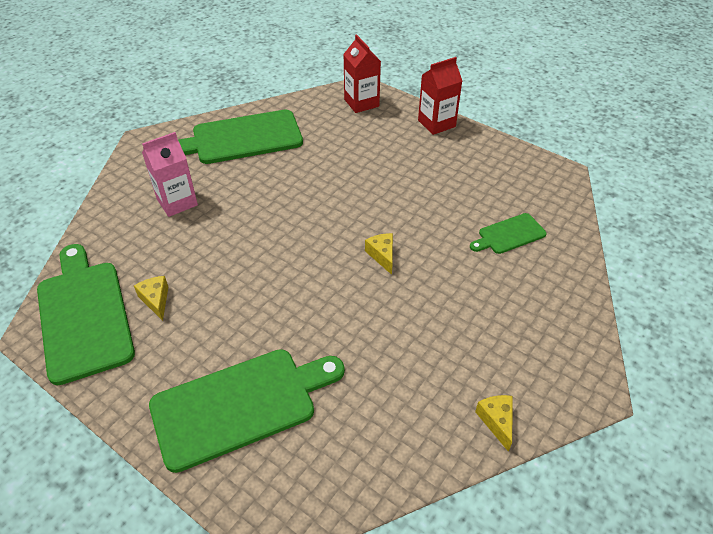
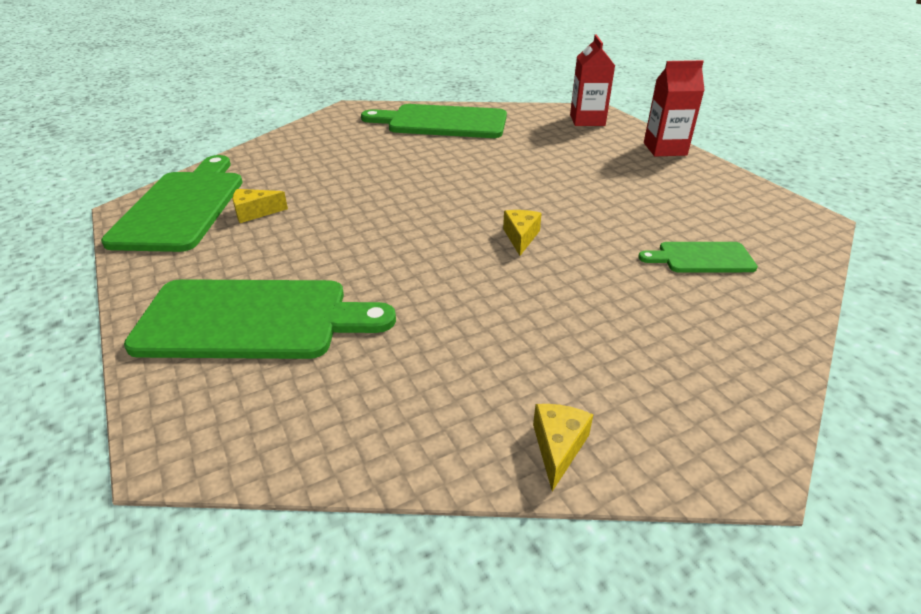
camera: 25 degrees right, 10 degrees down
(156, 300) = (255, 213): yellow cheese -> yellow cheese turned 105 degrees counterclockwise
(177, 202) = (342, 151): pink carton -> none

